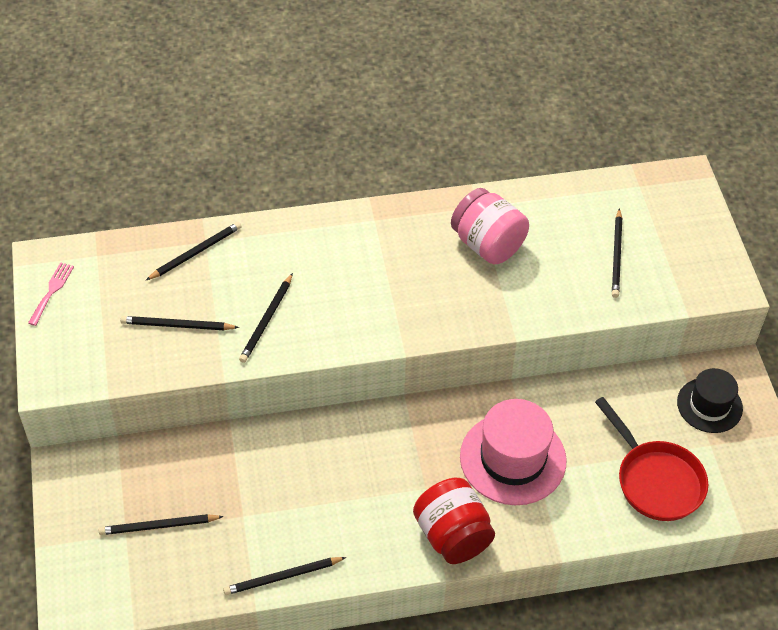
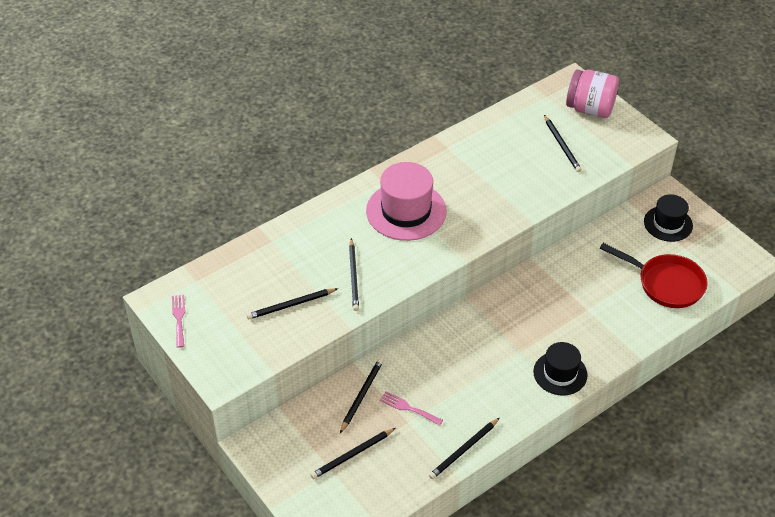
camera: 25 degrees left, 5 degrees down
(196, 252) = (270, 251): black pencil -> black pencil (361, 395)
(253, 499) = (408, 408): none -> pink fork
(452, 535) = (560, 373): red jar -> black hat
(487, 244) = (472, 169): pink jar -> pink jar (590, 109)
(513, 458) = (566, 308): pink hat -> pink hat (406, 211)

